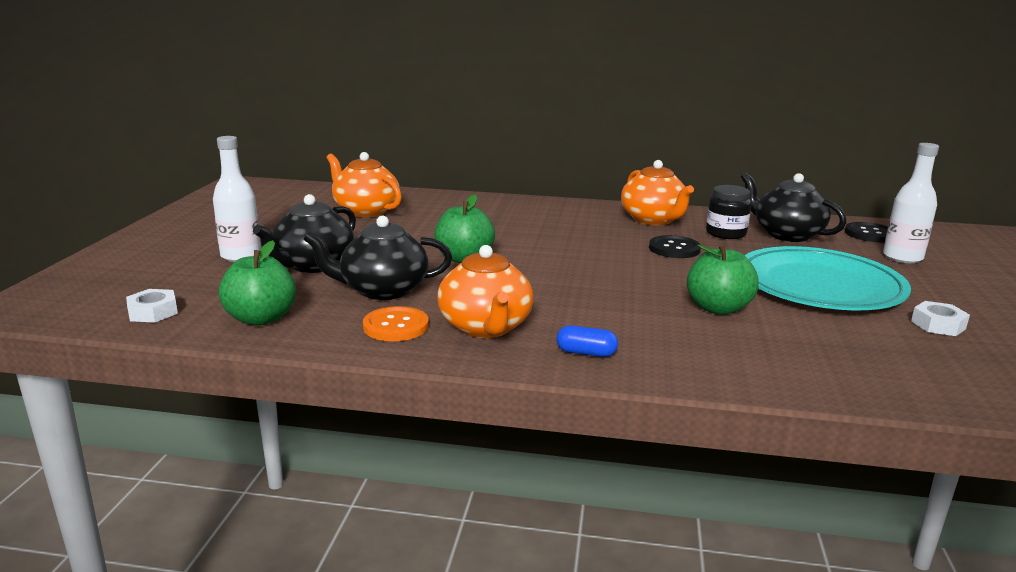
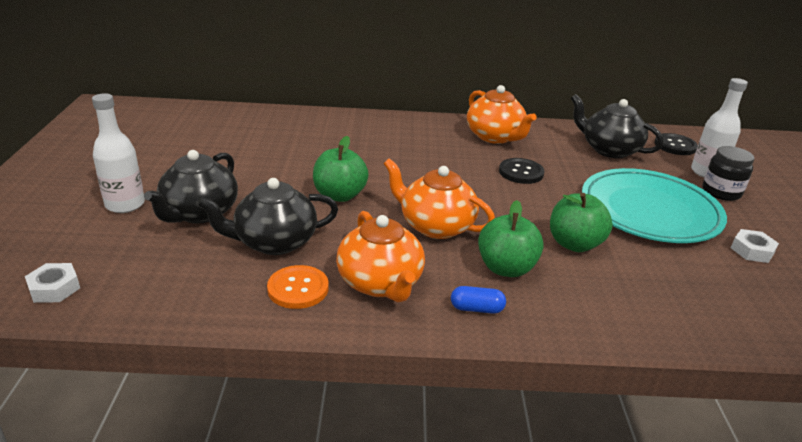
camera: 10 degrees left, 10 degrees up
(261, 318) = (166, 288): green apple -> green apple (506, 268)
(365, 211) = (232, 137): orange teapot -> orange teapot (435, 226)
(725, 233) = (559, 151): black jar -> black jar (721, 192)

